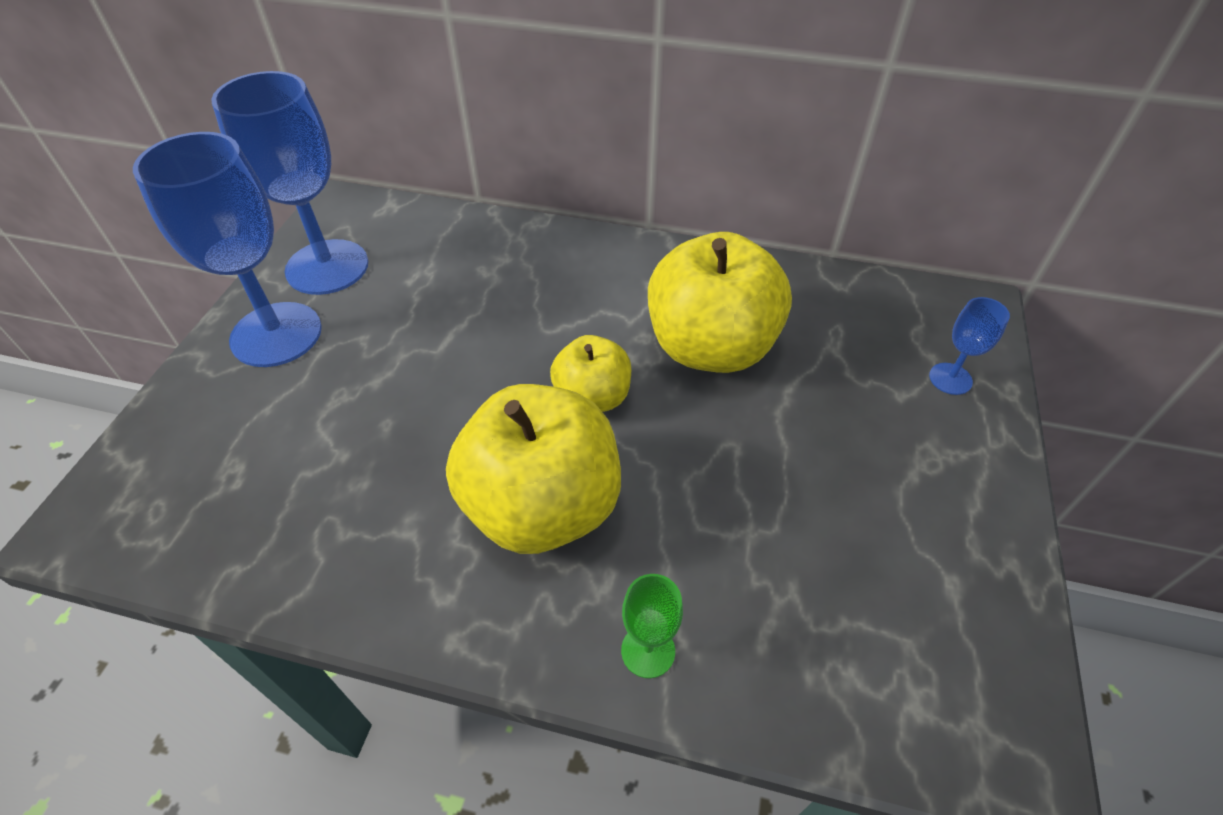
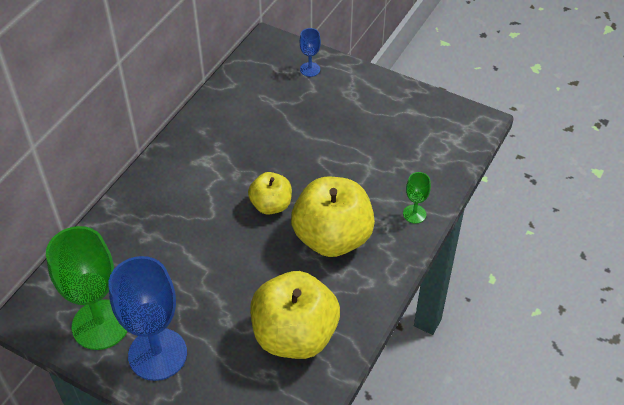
camera: 75 degrees left, 0 degrees up
(327, 267) = (100, 324): blue goblet -> green goblet
(710, 347) = (255, 149): yellow apple -> yellow apple (294, 335)

